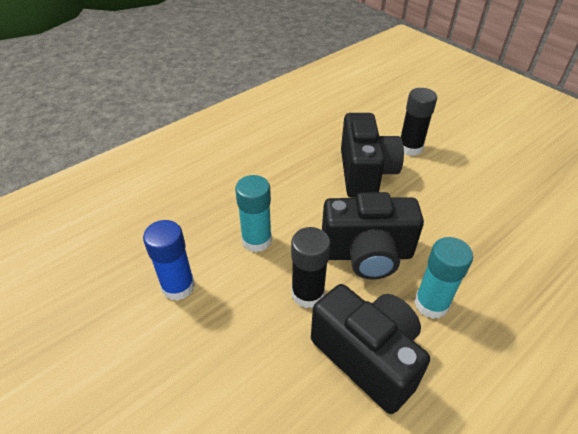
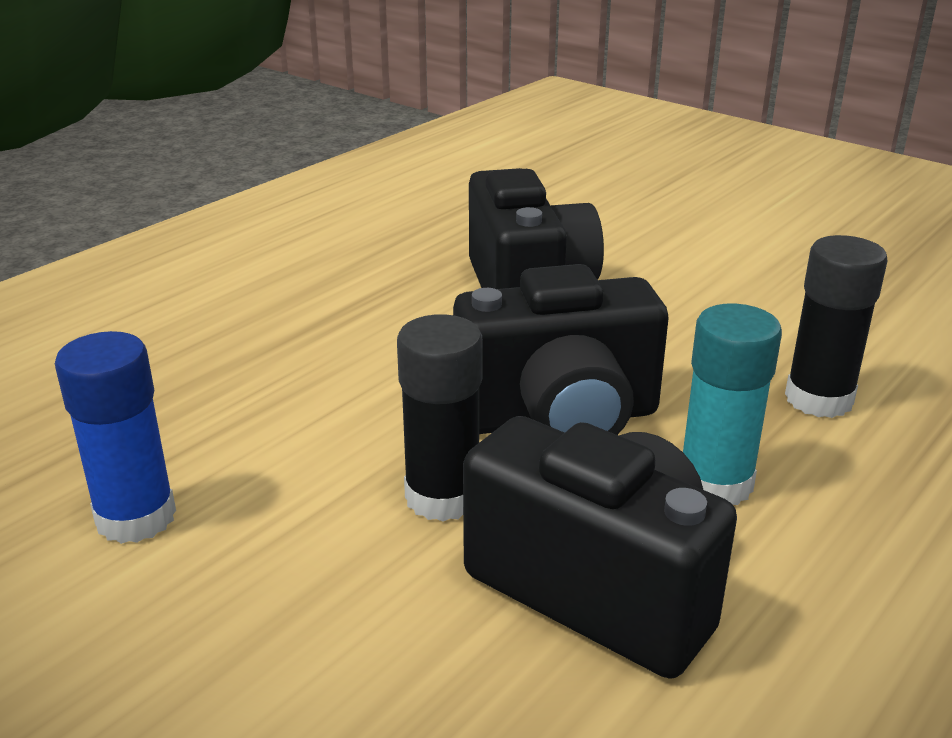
camera: 10 degrees left, 15 degrees down
(256, 240) = (310, 420): turquoise glue stick -> none
(410, 148) = (612, 247): black glue stick -> black glue stick (819, 399)

